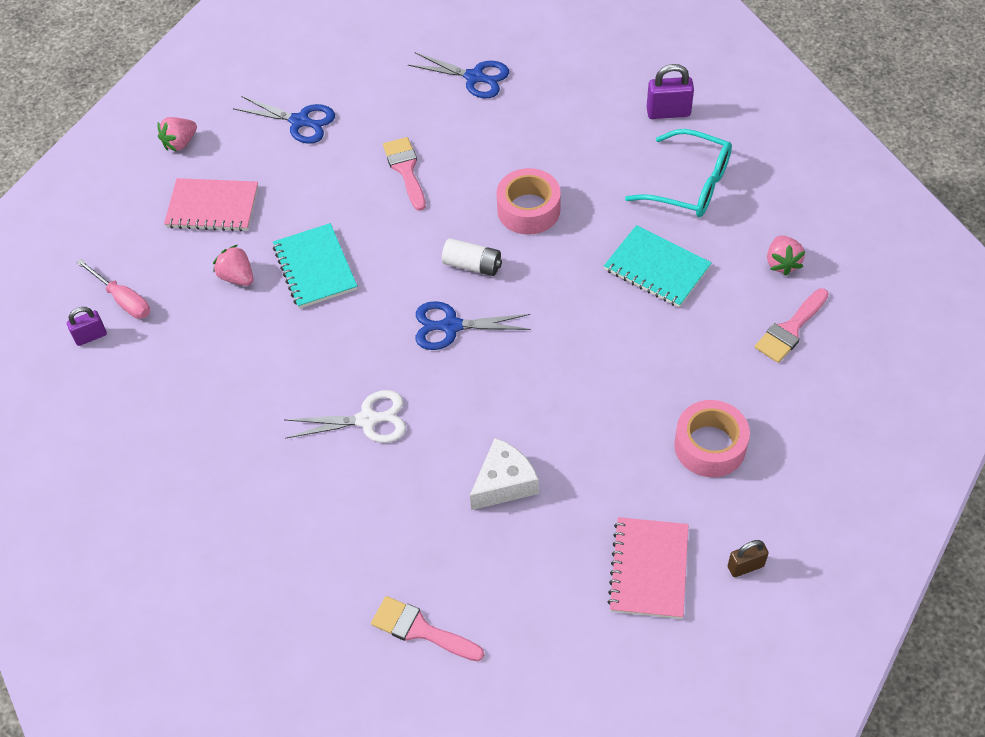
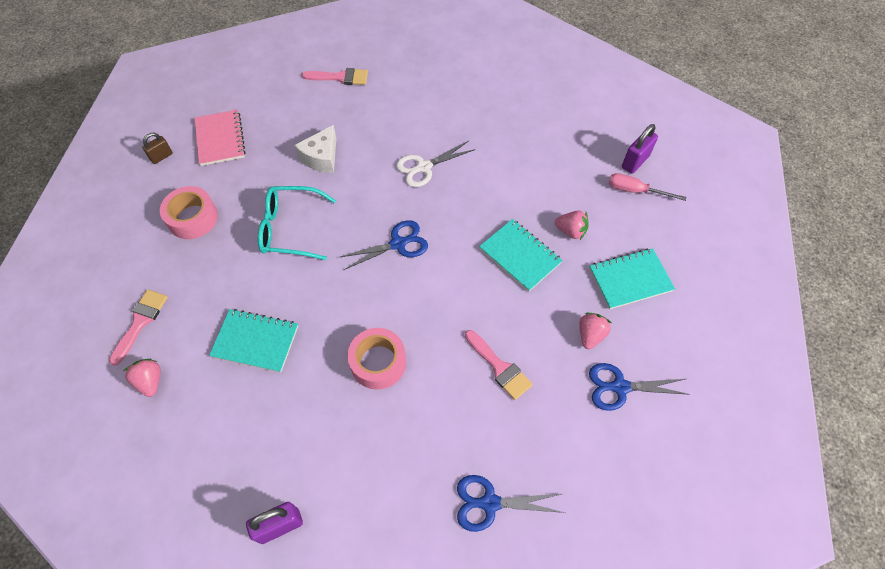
camera: 155 degrees right, 5 degrees up
(91, 336) = (635, 162): purple padlock -> purple padlock, size x1.51
(180, 143) = (702, 329): pink strawberry -> pink strawberry (590, 335)
(212, 207) = (630, 279): pink notebook -> turquoise notebook
(472, 265) = (403, 296): white battery -> none
(689, 185) = (243, 438): turquoise glasses -> turquoise glasses (290, 228)

